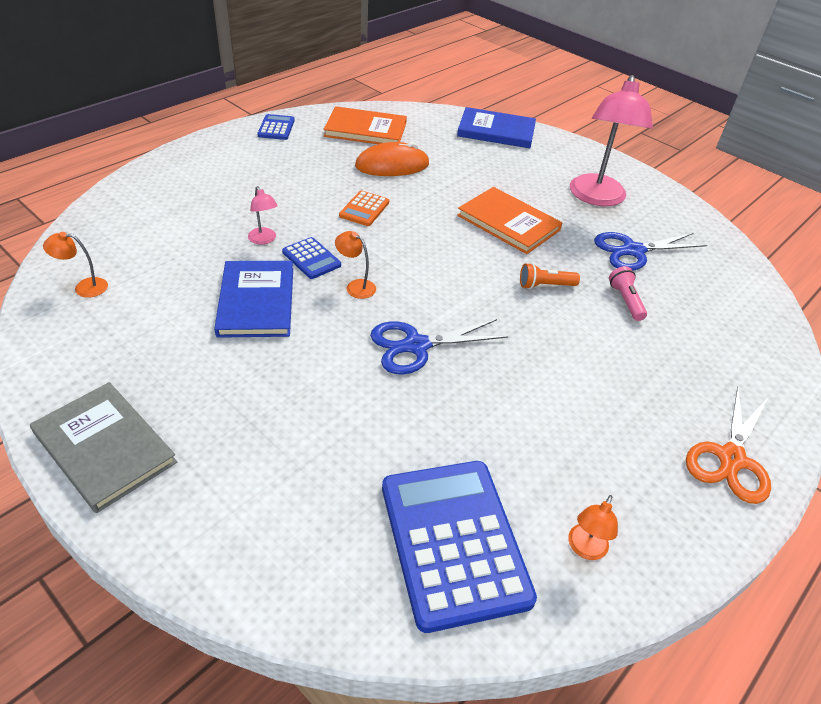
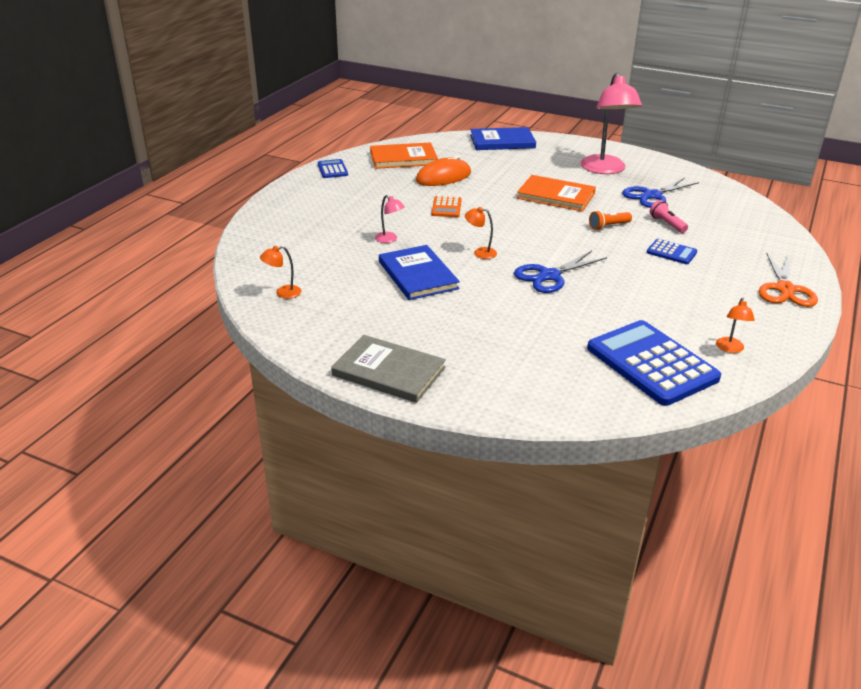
camera: 15 degrees left, 10 degrees down
(311, 259) = (434, 243): blue calculator -> blue calculator (671, 252)

